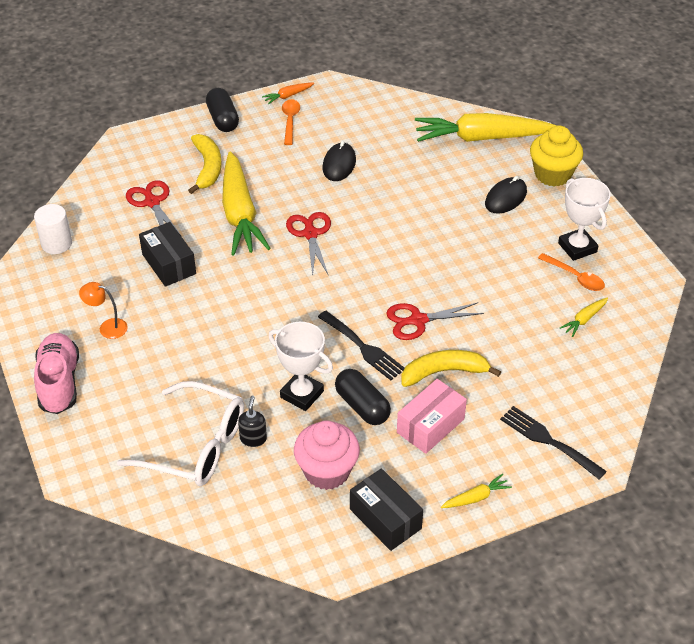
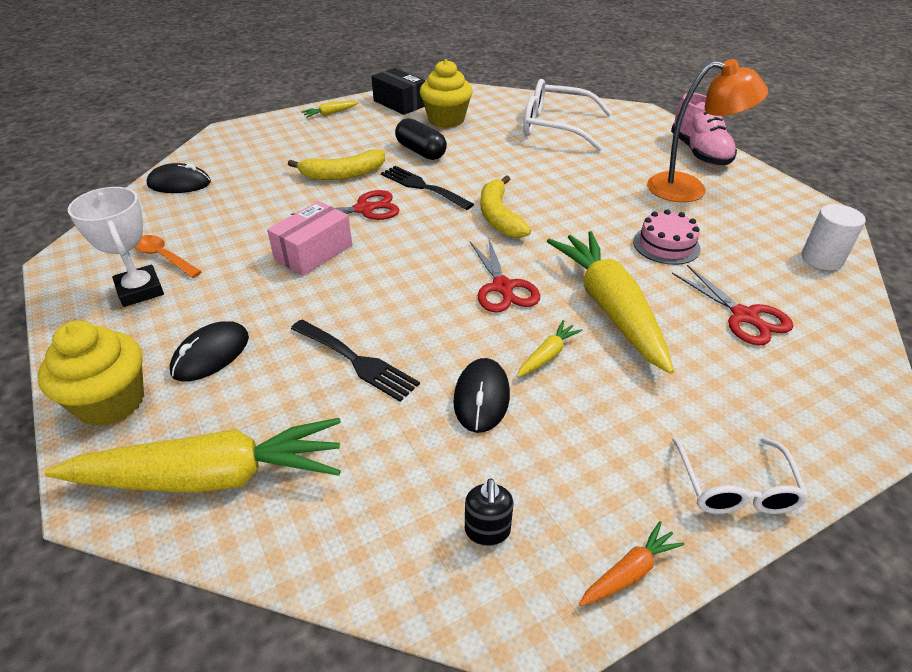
camera: 175 degrees right, 5 degrees down
(107, 327) = (689, 189): orange lamp -> orange lamp, size x1.97
(169, 264) = (666, 245): black box -> pink cake
(207, 168) = (699, 377): yellow banana -> yellow banana (499, 216)
(223, 119) = (735, 488): black capsule -> white glasses
(253, 439) = (510, 132): black soap dispenser -> black soap dispenser (487, 531)
(290, 121) = (598, 493): orange spoon -> none
(302, 394) = (476, 156): white trophy -> none
(327, 471) = (446, 120): pink cupcake -> yellow cupcake
(430, 425) = (360, 144): pink box -> pink box (313, 252)
(548, 440) = (260, 140): black fork -> black fork (357, 361)
(584, 319) = (178, 218): yellow carrot -> yellow carrot (547, 355)
(606, 368) = (179, 184): none -> black mouse

